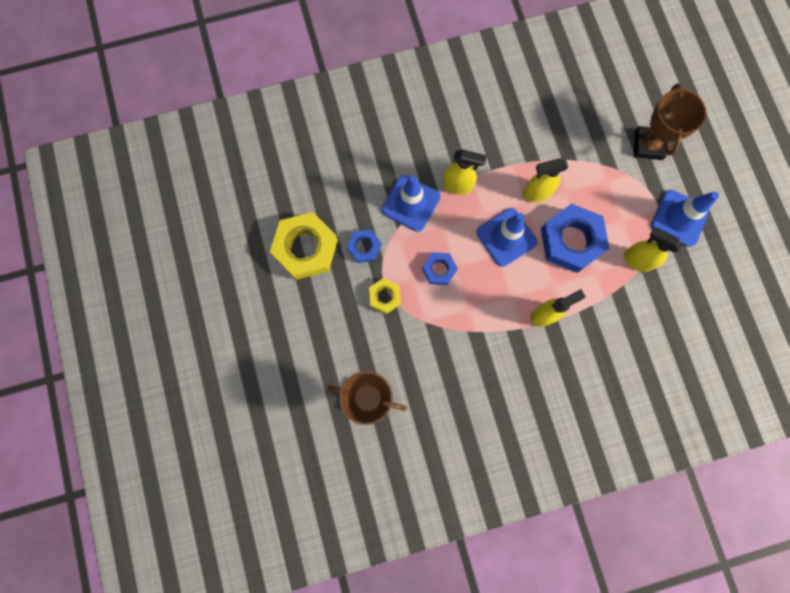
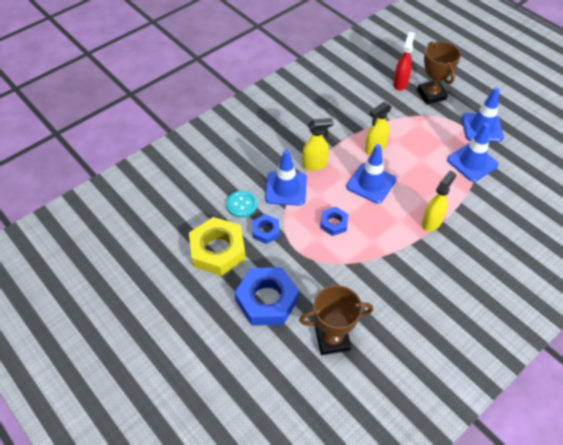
camera: 25 degrees left, 25 degrees down
(354, 203) = (241, 205): none -> turquoise button
(385, 296) = (302, 259): yellow nut -> none
(571, 240) = (419, 168): blue nut -> blue nut (267, 300)
(620, 112) = (400, 83): none -> red spray bottle
(637, 260) = (472, 162): yellow spray bottle -> blue traffic cone

